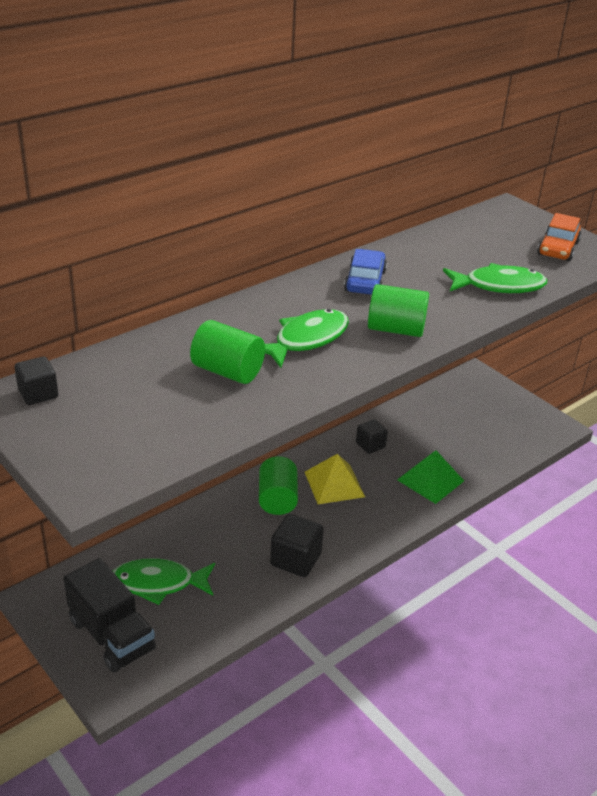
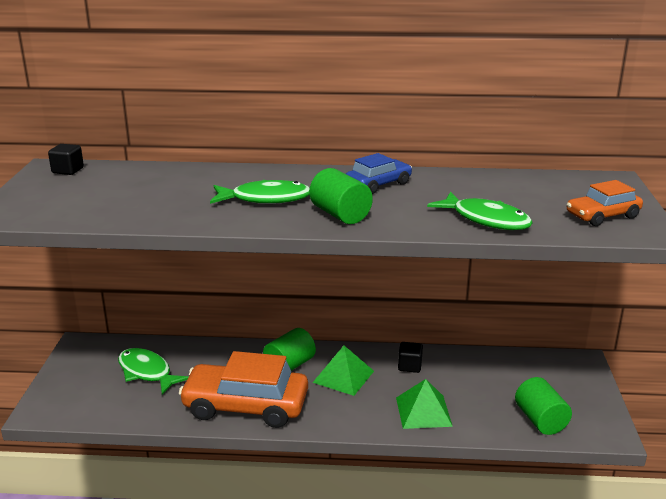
camera: 45 degrees right, 10 degrees down
(111, 635) = (83, 384): black truck -> none
(227, 371) = (182, 196): green cylinder -> green cylinder (540, 420)
(295, 559) = (245, 406): black cube -> orange car
(334, 484) = (343, 376): yellow pyramid -> green pyramid

